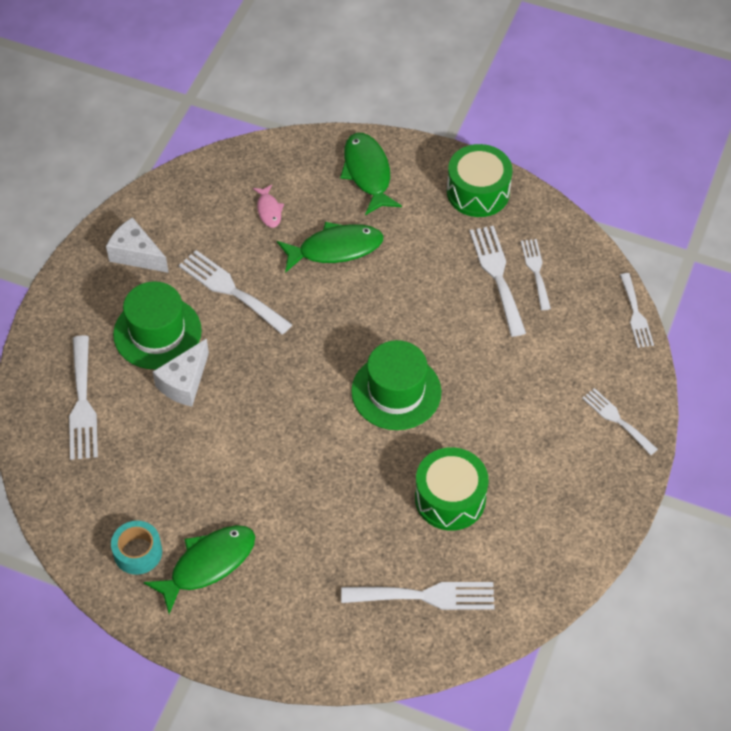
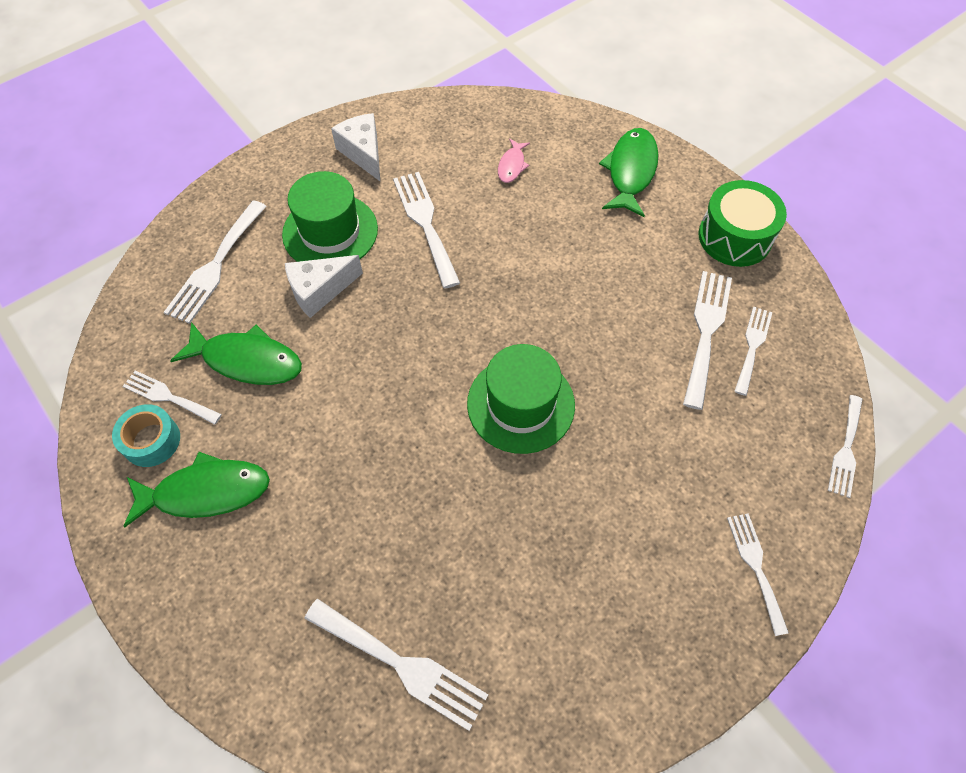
camera: 30 degrees right, 5 degrees up
(125, 517) = (168, 397): none -> white fork
(335, 249) = (552, 229): green fish -> green fish (247, 360)
(450, 498) = (503, 558): green drum -> none

